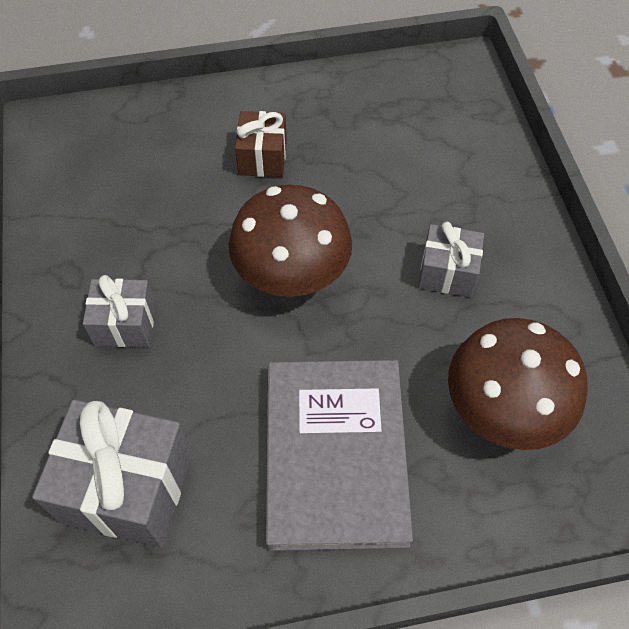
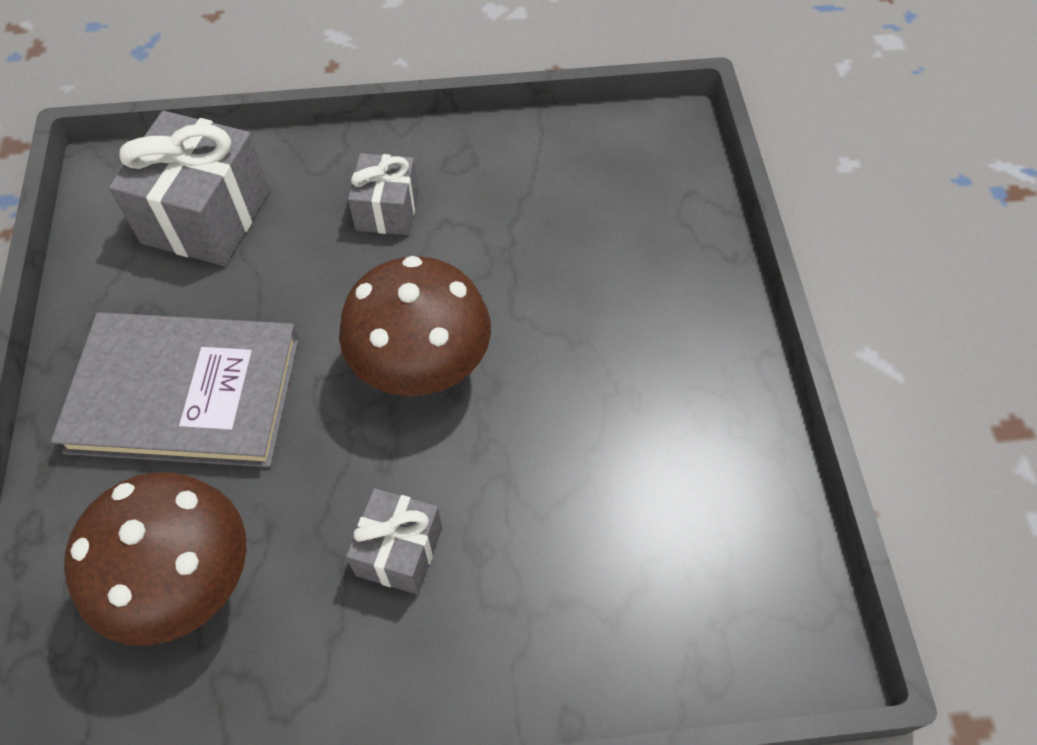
camera: 95 degrees right, 0 degrees up
(262, 157) = (614, 345): brown gift -> none

